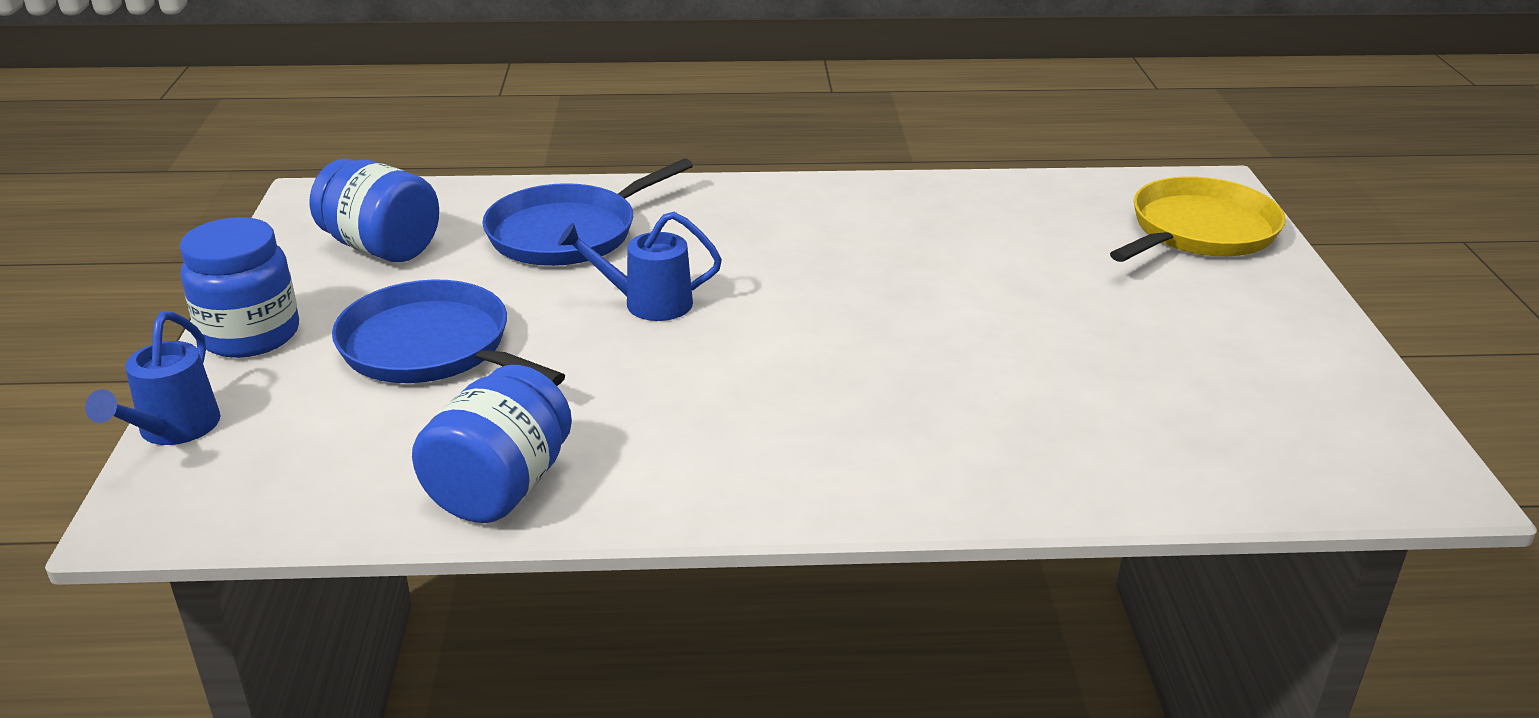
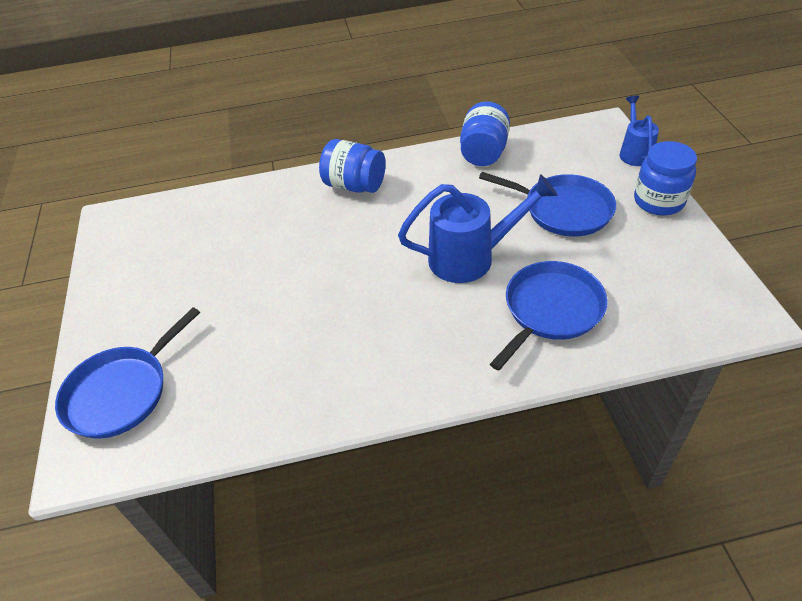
camera: 175 degrees right, 15 degrees up
(381, 248) = (655, 274): blue jar -> blue jar (355, 185)
(647, 303) = (471, 257): blue watering can -> blue watering can, size x1.70
(1199, 231) = (121, 392): yellow pan -> blue pan

